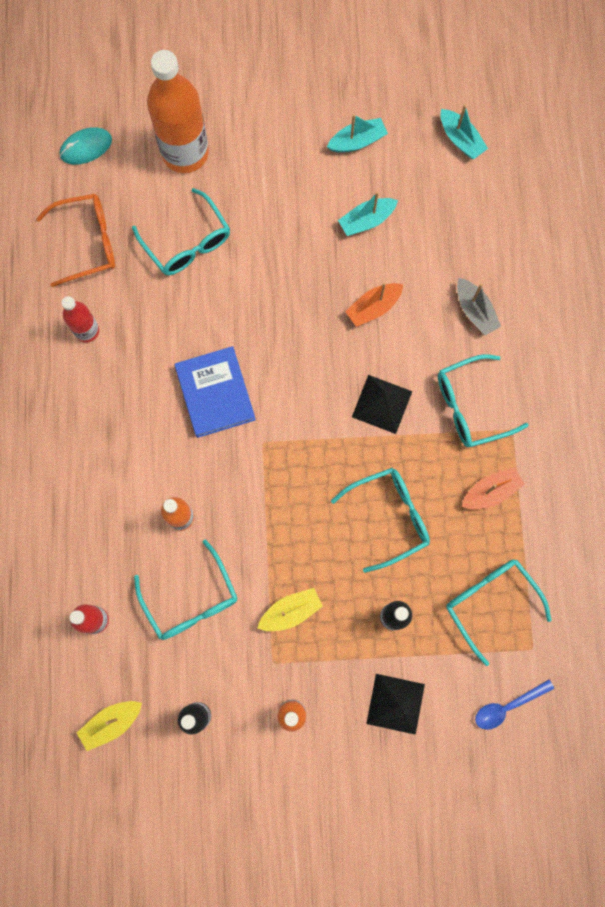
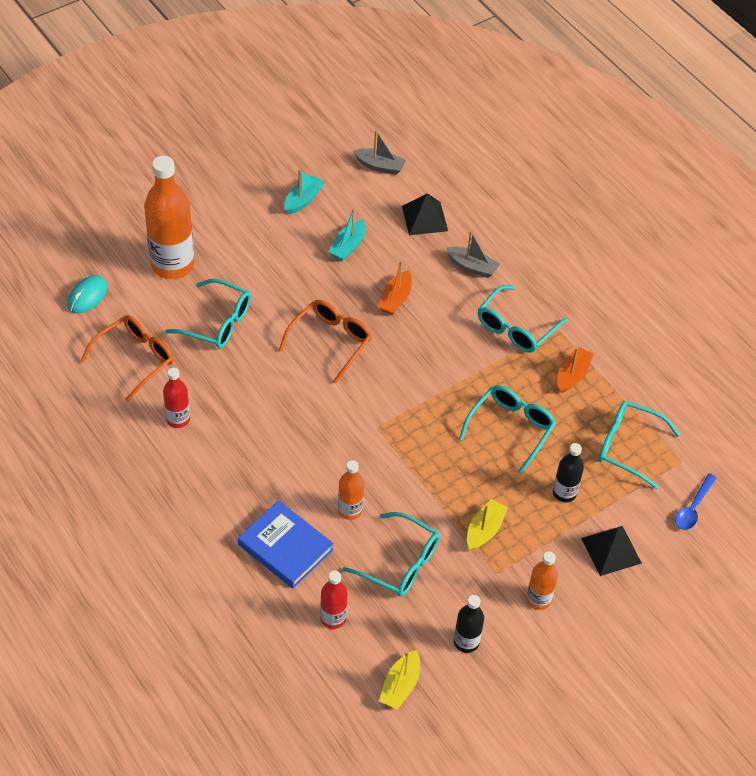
camera: 35 degrees left, 25 degrees down
(215, 393) = (314, 412): blue book -> blue book (285, 547)
(280, 322) = (331, 341): none -> orange glasses
(382, 404) = (449, 358): black pyramid -> black pyramid (425, 218)
(460, 139) = (380, 166): turquoise boat -> grey boat

